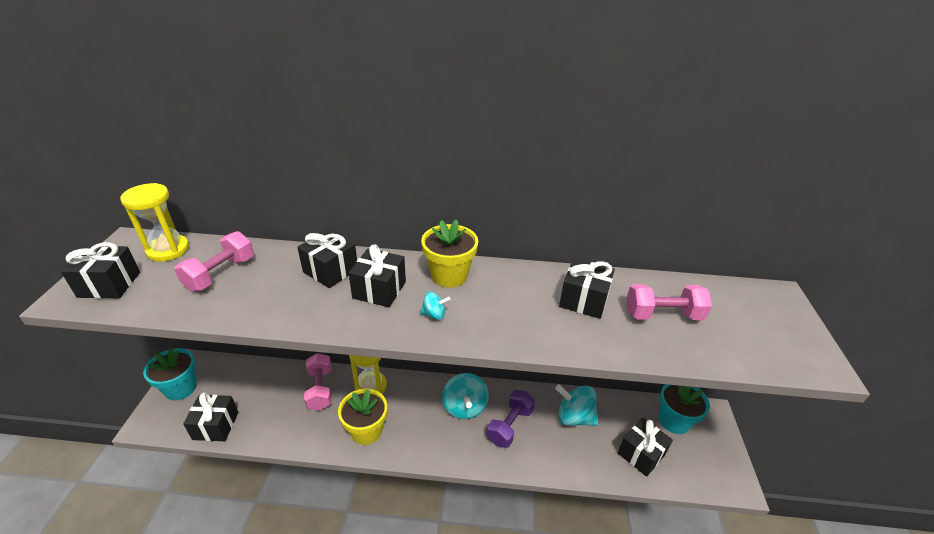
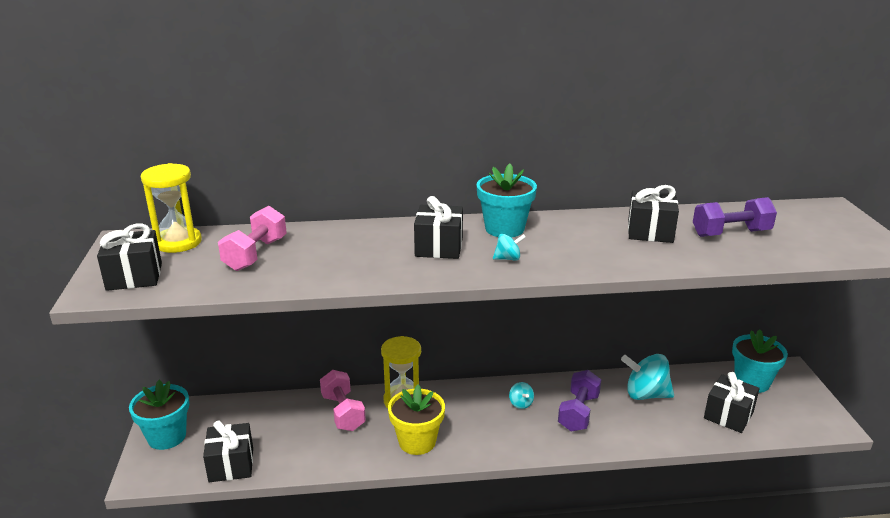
camera: 10 degrees left, 10 degrees down
(330, 271) = (376, 239): black gift -> none
(449, 275) = (504, 229): yellow flower pot -> turquoise flower pot
(464, 407) = (520, 403): turquoise spinning top -> turquoise spinning top, size x0.49
(662, 315) = (731, 233): pink dumbbell -> purple dumbbell

